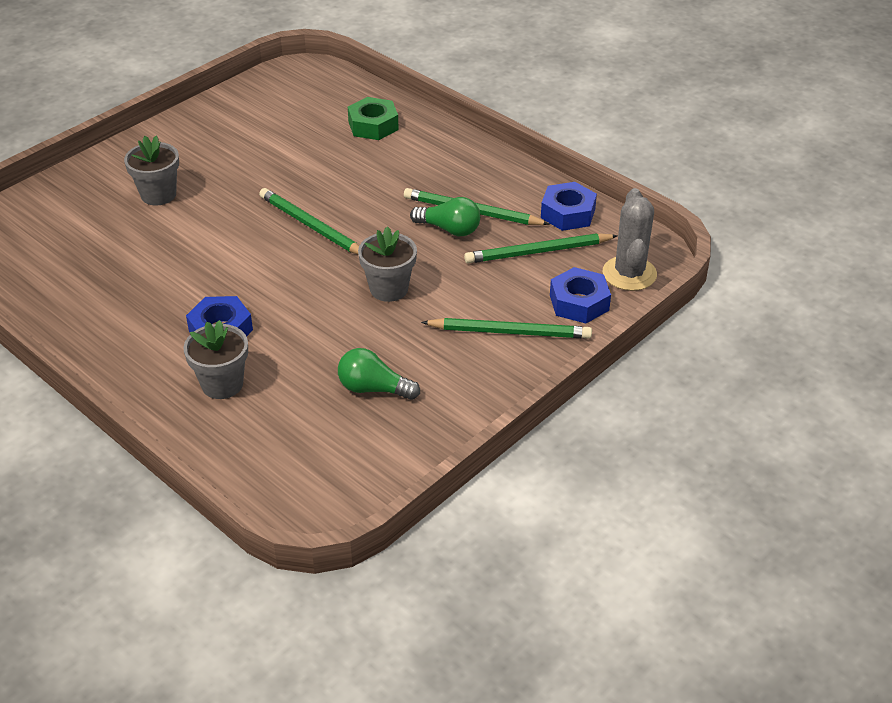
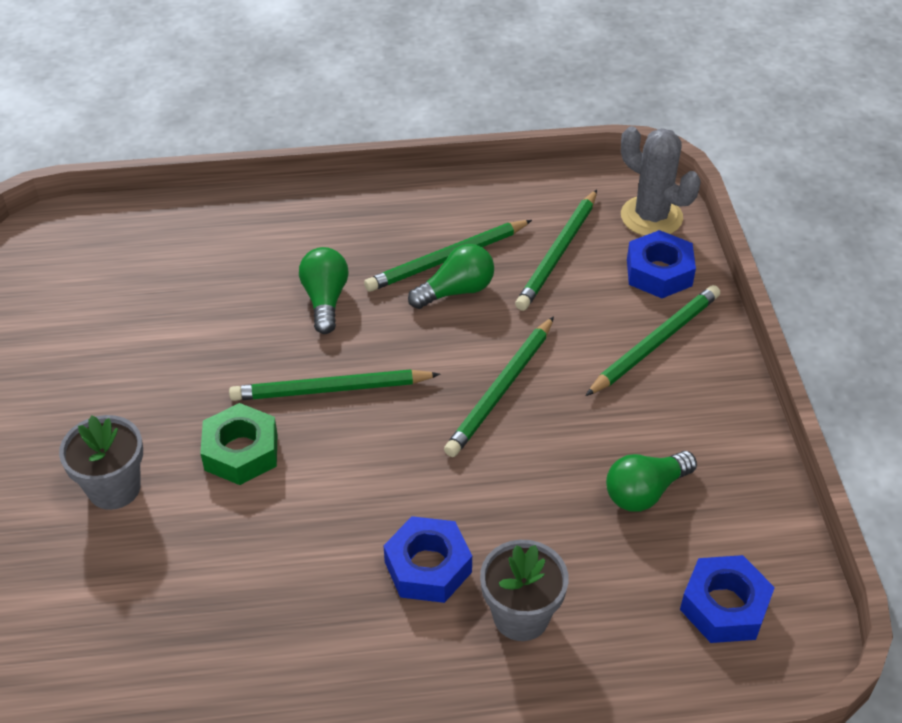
camera: 50 degrees left, 5 degrees up
(373, 125) = (216, 243): green nut -> green nut (241, 452)
(378, 186) = (325, 300): none -> green light bulb
(389, 289) = (501, 390): grey flower pot -> green pencil
(568, 213) = (523, 200): blue nut -> blue nut (724, 606)

